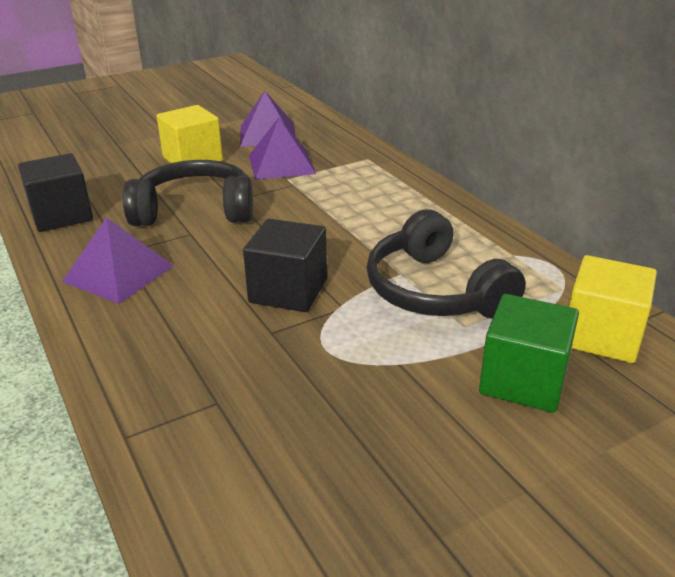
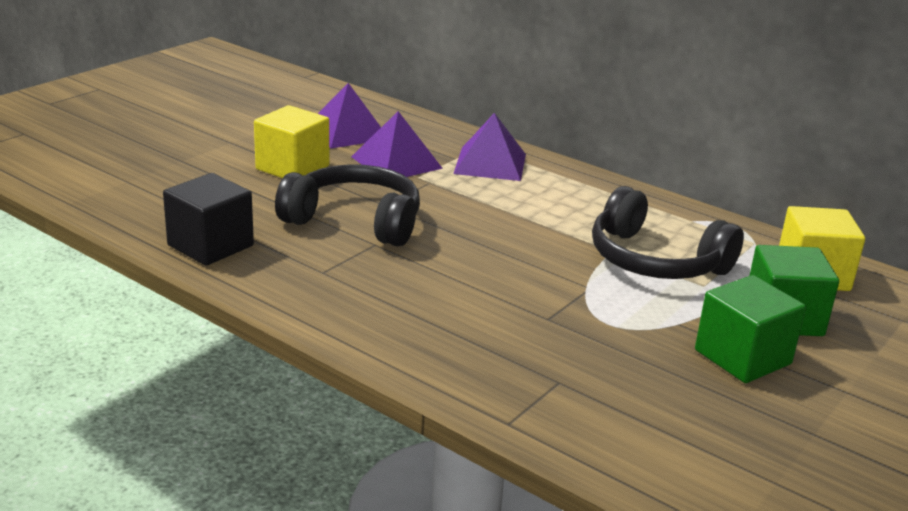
camera: 25 degrees left, 5 degrees down
(118, 273) = (343, 292): purple pyramid -> purple pyramid (490, 163)
(195, 210) = (355, 221): black headphones -> black headphones turned 45 degrees clockwise
(288, 291) = (528, 281): black cube -> none
(435, 417) = (742, 357): none -> green cube

